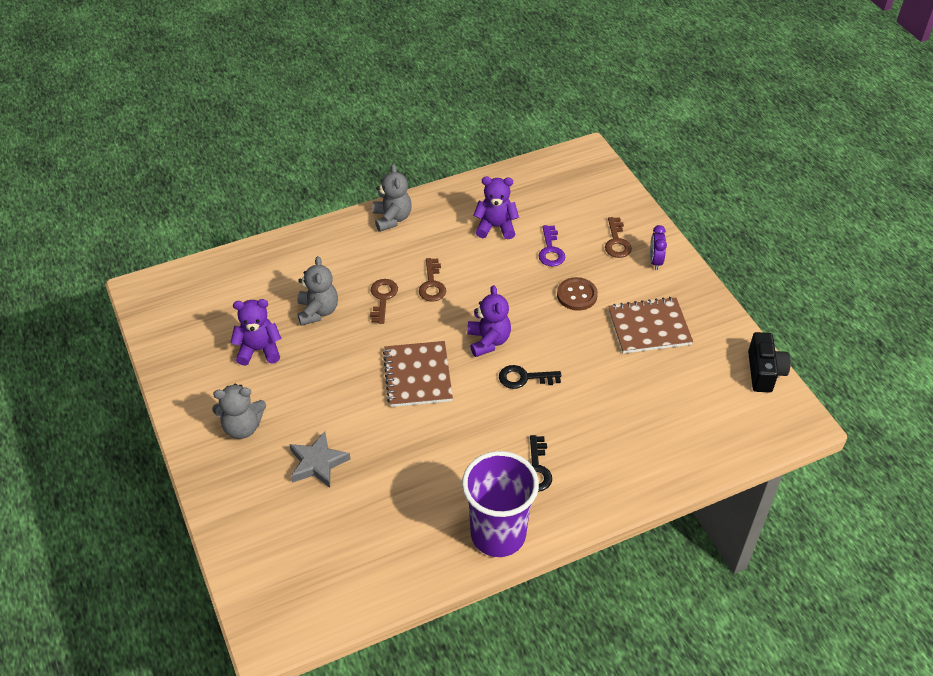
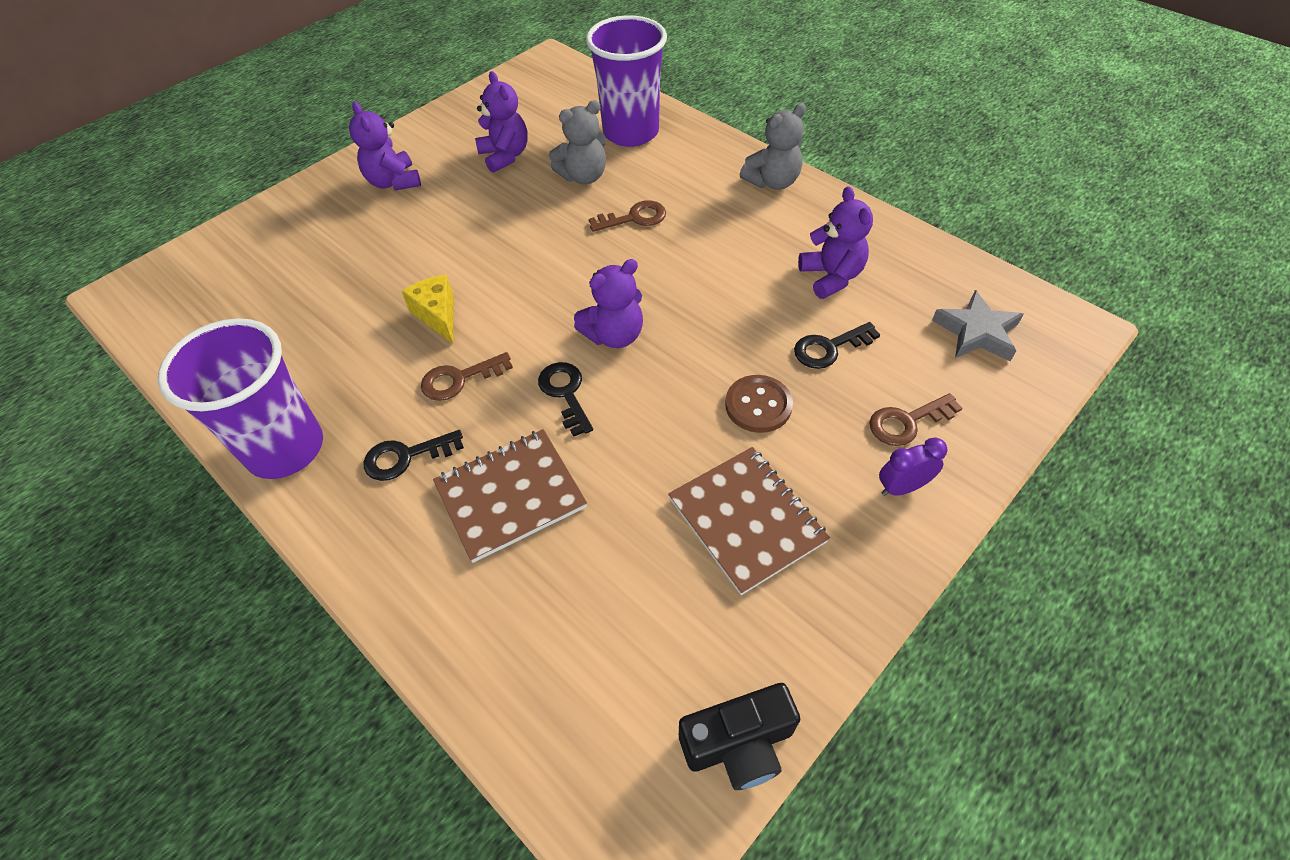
camera: 70 degrees right, 5 degrees up
(242, 427) = (394, 182): grey teddy bear -> purple teddy bear
(284, 270) = (631, 132): none -> purple cup
(318, 463) = (360, 251): grey star -> grey star (977, 332)
(417, 375) = (523, 288): brown notebook -> brown notebook (510, 495)
(417, 428) = (438, 315): none -> yellow cheese
(432, 284) = (683, 251): brown key -> brown key (459, 379)
(550, 250) = (829, 348): purple key -> black key

